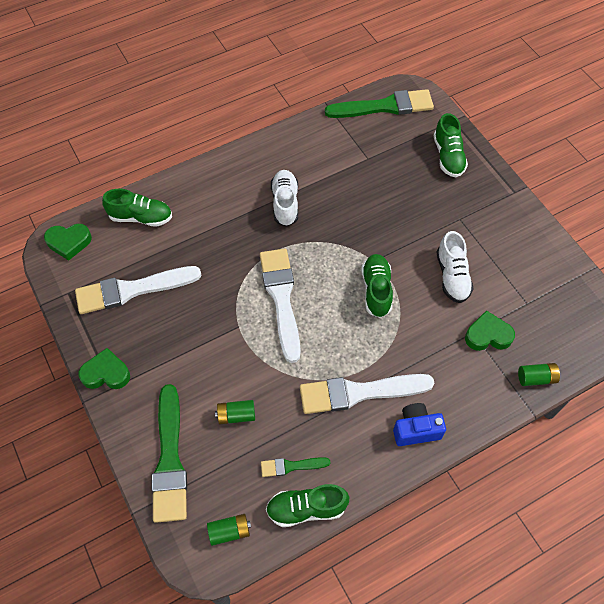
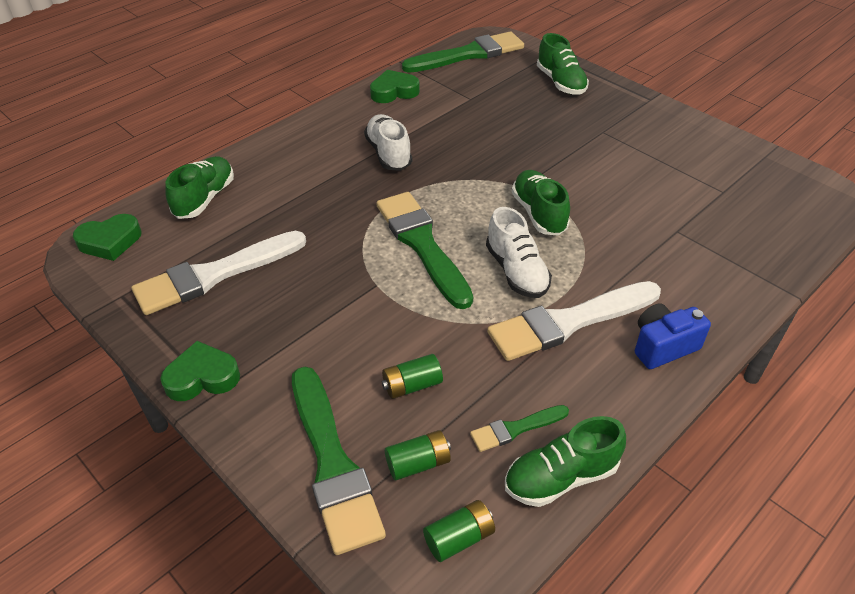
camera: 15 degrees left, 15 degrees down
(141, 217) = (205, 198): green shoe -> green shoe turned 60 degrees counterclockwise
(281, 298) = (422, 244): white brush -> green brush
(452, 276) = (622, 183): white shoe -> white shoe (516, 271)
(488, 335) = (696, 230): green heart -> green heart (394, 92)
(536, 378) = (778, 260): green battery -> green battery (418, 463)

